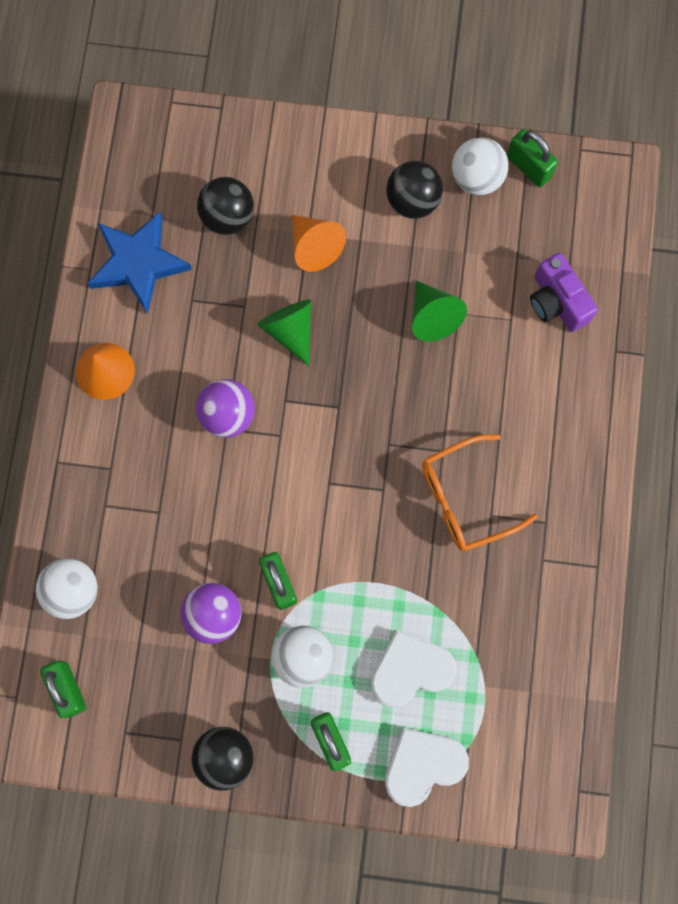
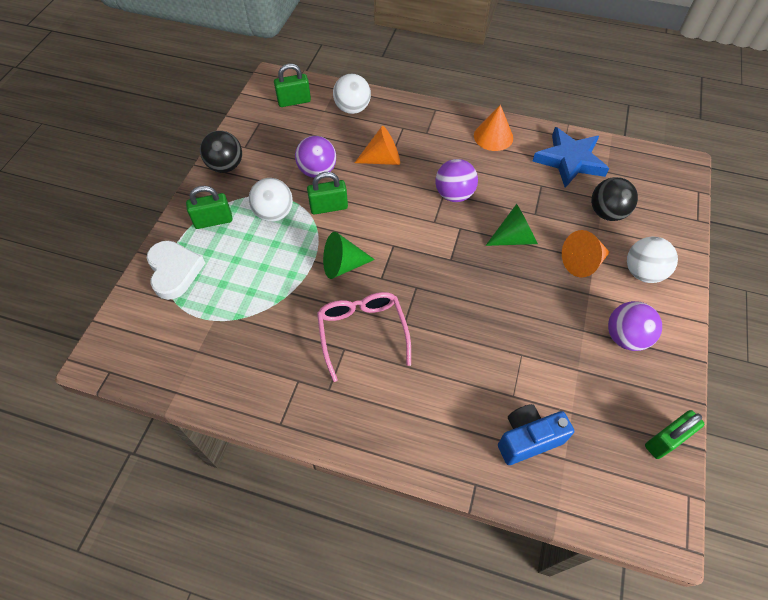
camera: 100 degrees right, 20 degrees down
(176, 524) = (382, 159): none -> orange cone
(410, 669) = (243, 274): white heart -> none
(412, 201) = (625, 337): black ball -> purple ball
(432, 316) = (519, 335): green cone -> green cone (343, 265)
(467, 498) = (362, 333): orange glasses -> pink glasses
(477, 178) = (650, 392): white ball -> white ball (642, 272)
(556, 302) = (528, 439): purple camera -> blue camera

